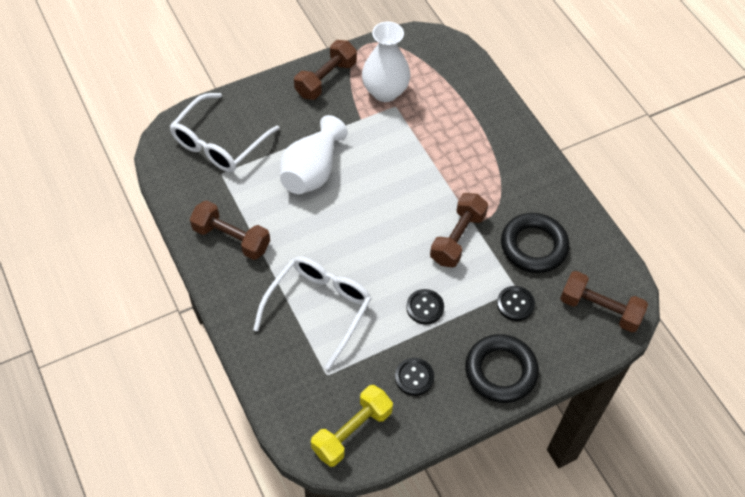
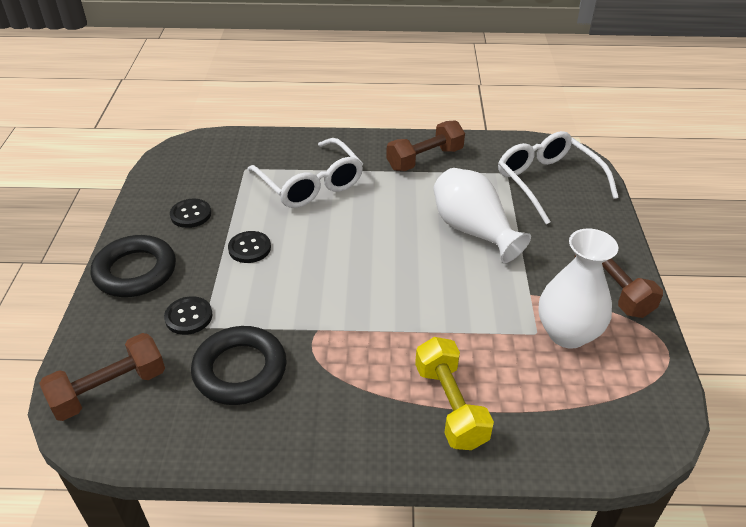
camera: 120 degrees right, 15 degrees down
(352, 432) = (184, 165): yellow dumbbell -> yellow dumbbell (450, 405)
(457, 238) = (306, 307): brown dumbbell -> none

